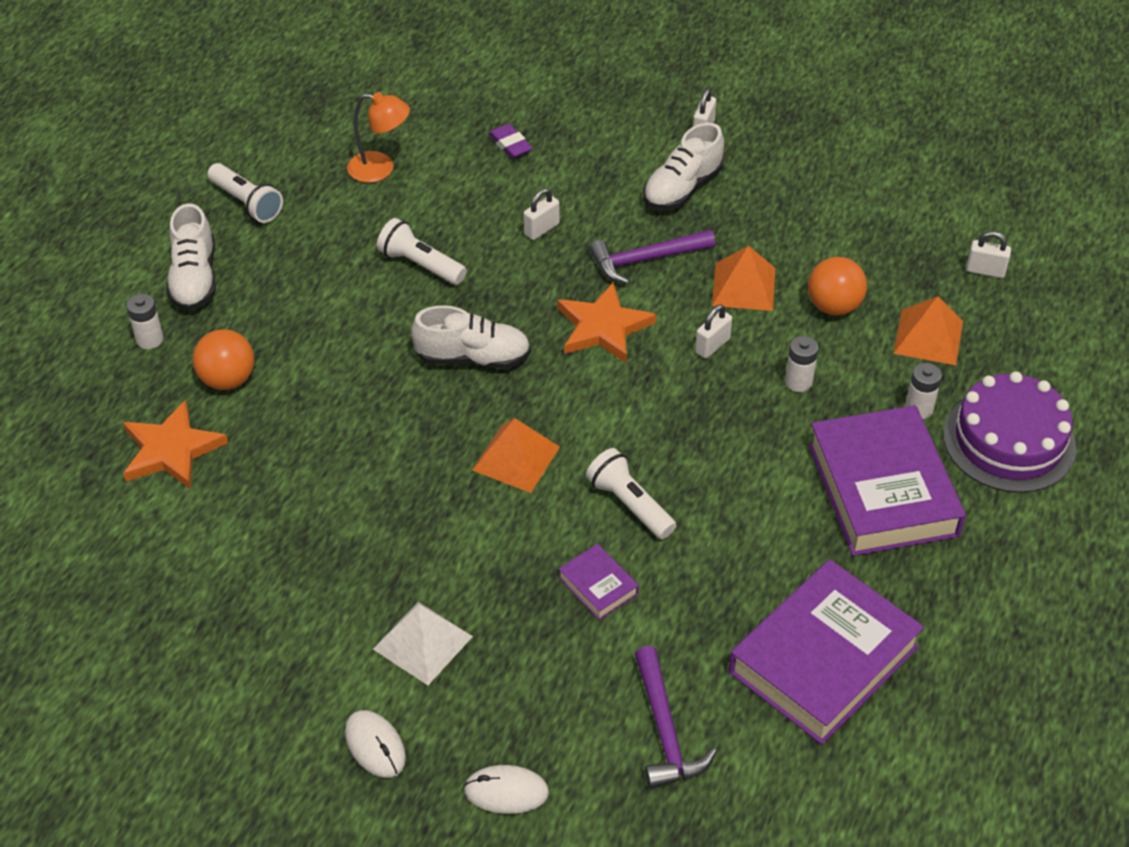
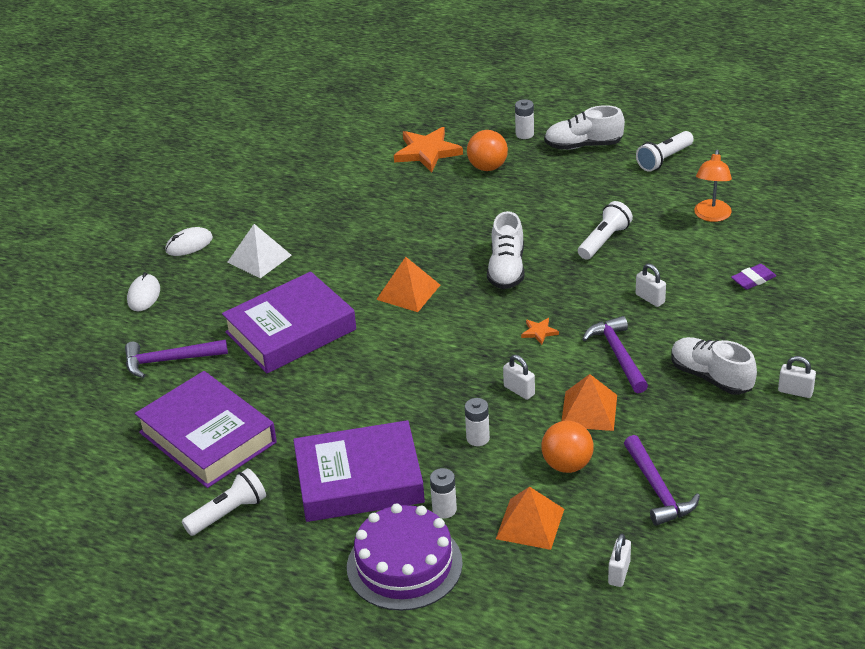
camera: 95 degrees right, 10 degrees down
(598, 586) = (290, 331): purple book -> purple book, size x2.30
(603, 327) = (539, 332): orange star -> orange star, size x0.47
(629, 504) = (360, 345): white flashlight -> white flashlight (228, 513)
(862, 238) = (657, 489): none -> purple hammer

